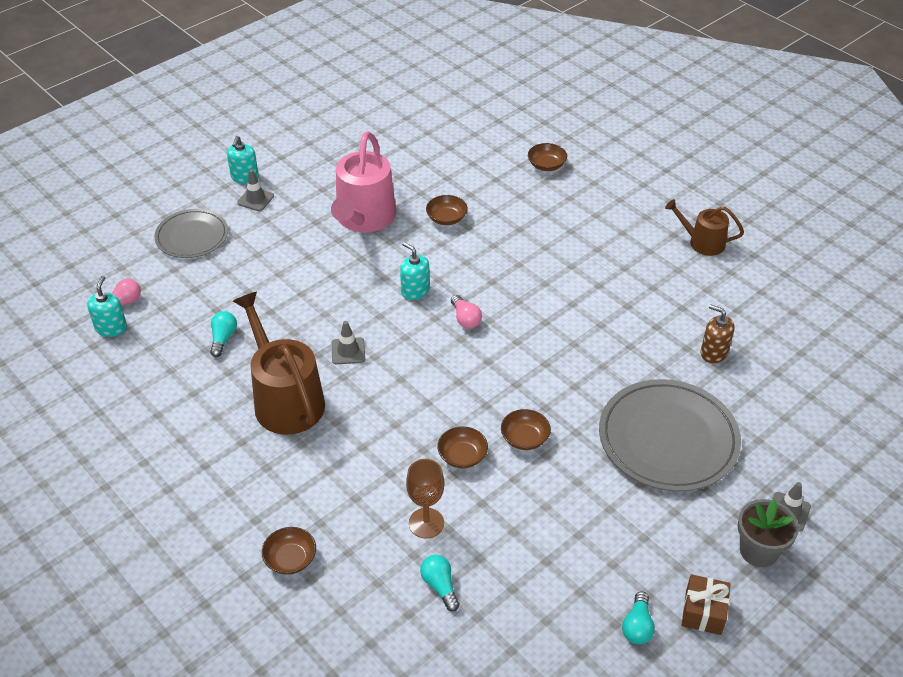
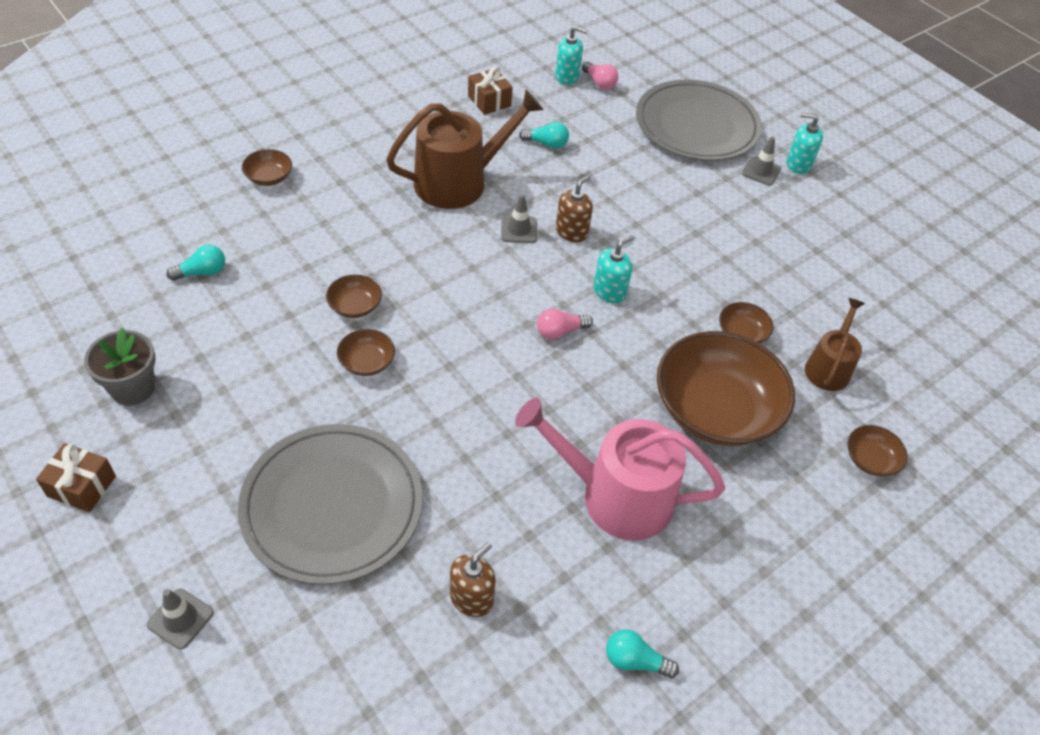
camera: 90 degrees right, 5 degrees up
(153, 387) = (489, 101): none -> brown gift
(192, 236) = (696, 125): grey plate -> grey plate, size x1.63
(346, 316) = (571, 232): none -> brown soap dispenser
(364, 218) = (736, 257): pink watering can -> pink watering can (616, 496)
(426, 523) = (278, 269): brown goblet -> none
(523, 234) = (715, 410): none -> brown bowl
(637, 626) = (91, 421): turquoise light bulb -> turquoise light bulb (635, 661)
(702, 242) = (708, 641): brown watering can -> brown watering can (828, 367)
(758, 550) = (137, 566): grey flower pot -> grey flower pot (133, 388)

